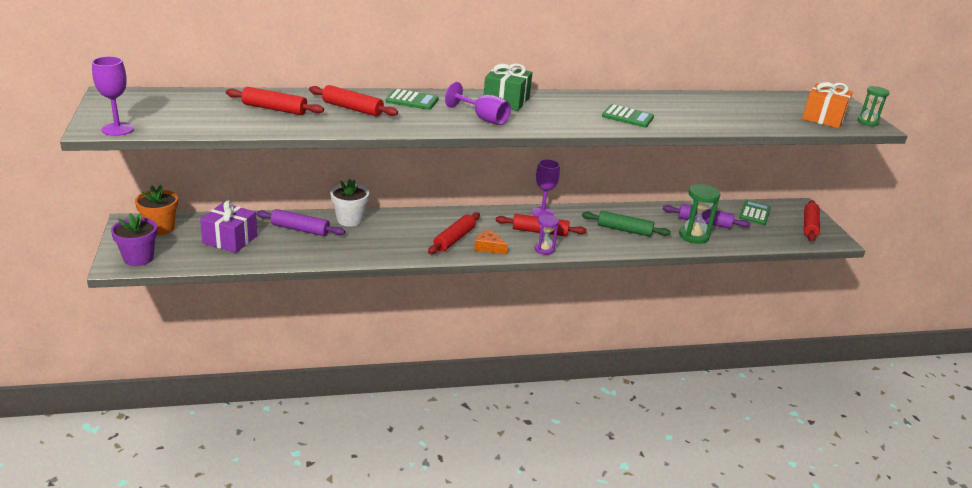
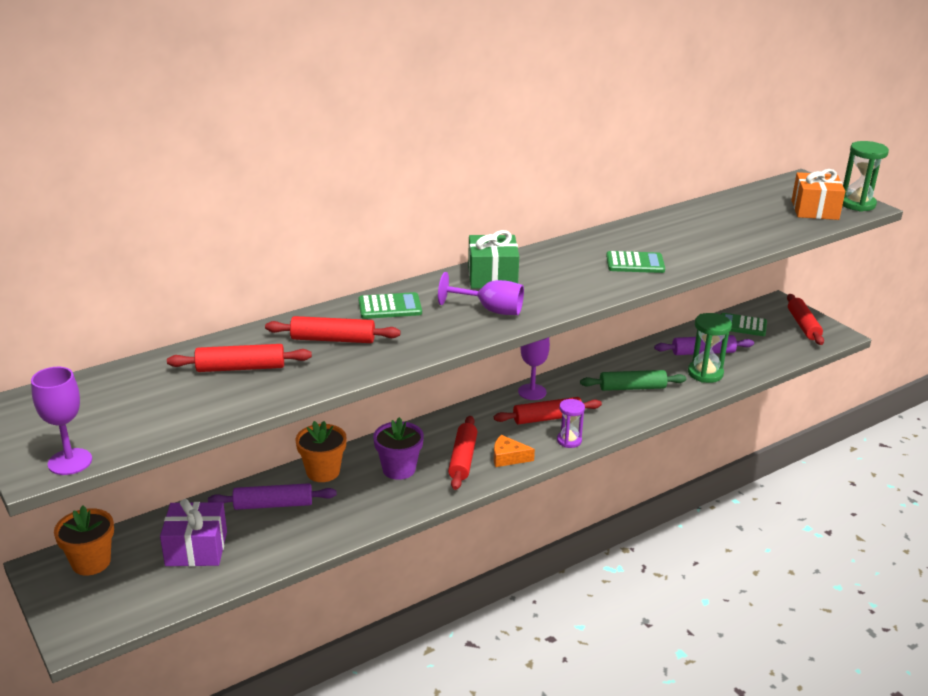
camera: 20 degrees left, 0 degrees up
(138, 258) = (97, 617): purple flower pot -> purple flower pot (399, 469)
(349, 220) = (323, 472): white flower pot -> orange flower pot
(754, 213) = (742, 325): green calculator -> green calculator turned 75 degrees counterclockwise
(867, 122) = (857, 204): green hourglass -> green hourglass, size x1.56

